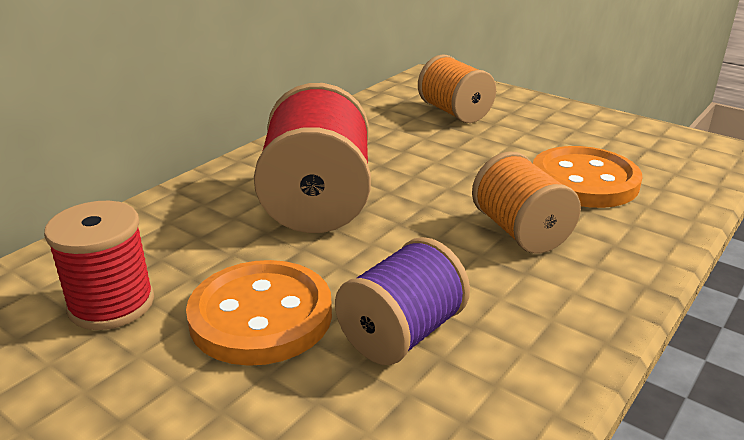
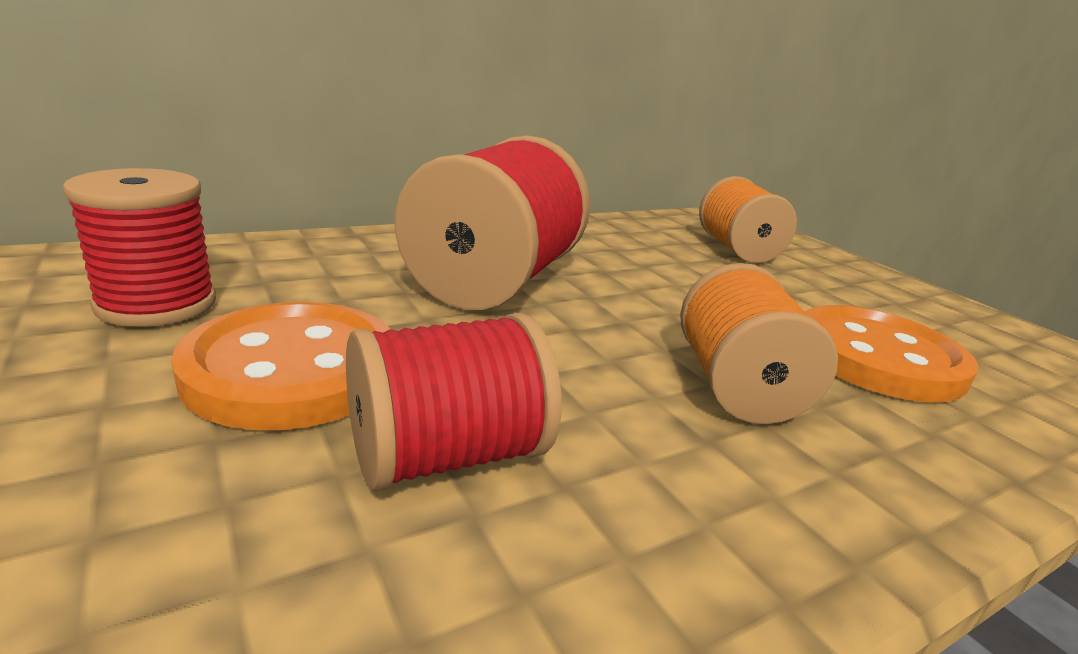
camera: 20 degrees right, 5 degrees down
(402, 333) = (447, 456): purple spool -> red spool

